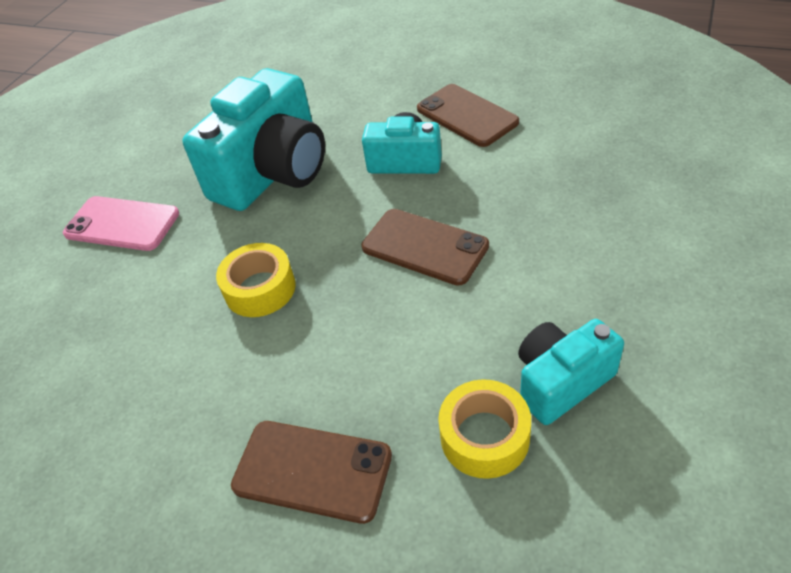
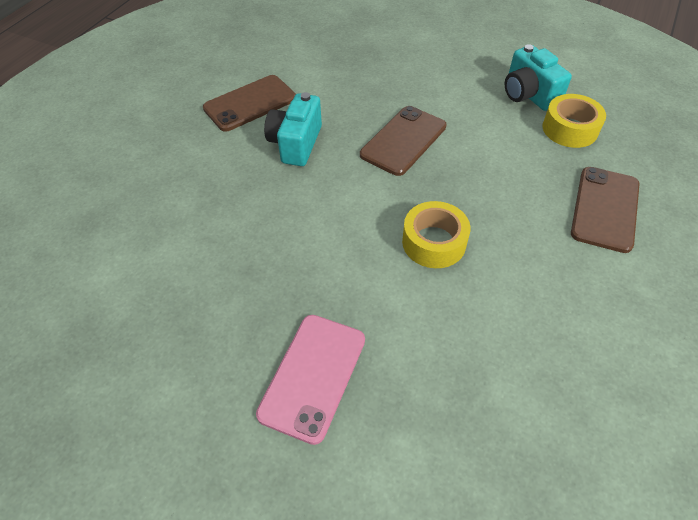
camera: 90 degrees left, 5 degrees up
(273, 173) = (274, 236): turquoise camera -> none

